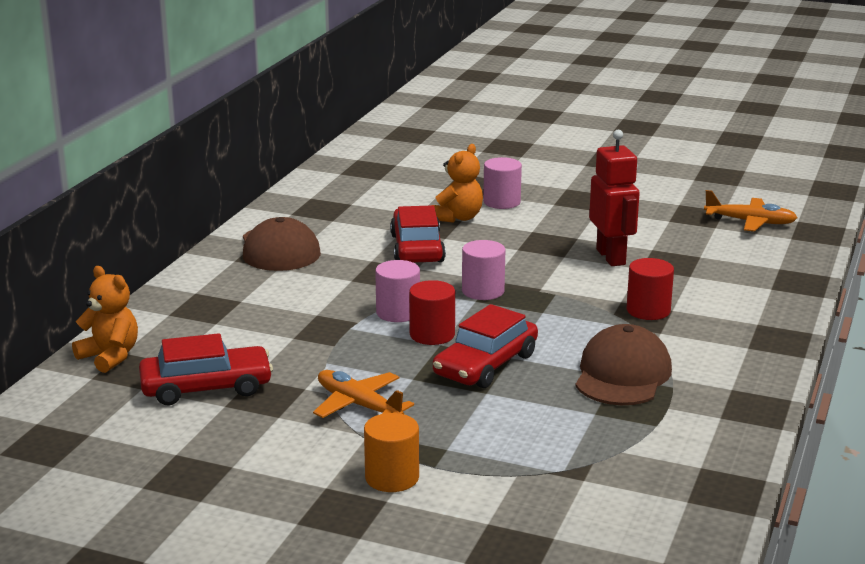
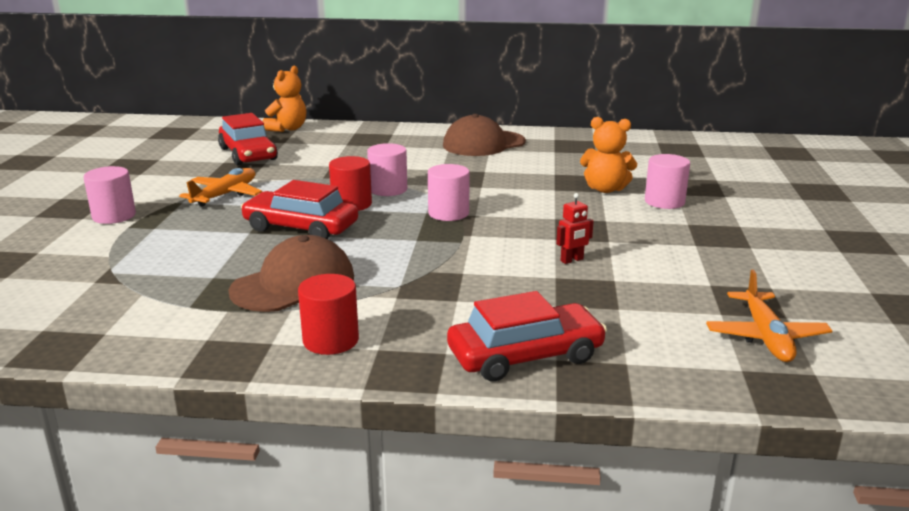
camera: 75 degrees right, 0 degrees up
(392, 477) = (114, 216): orange cylinder -> pink cylinder
(417, 248) = (522, 182): red car -> red car (525, 355)
(611, 257) = (572, 260): red robot -> red robot, size x0.47
(622, 374) = (293, 284): brown cap -> brown cap turned 45 degrees counterclockwise
(648, 310) = (447, 287): red cylinder -> red cylinder (331, 340)

